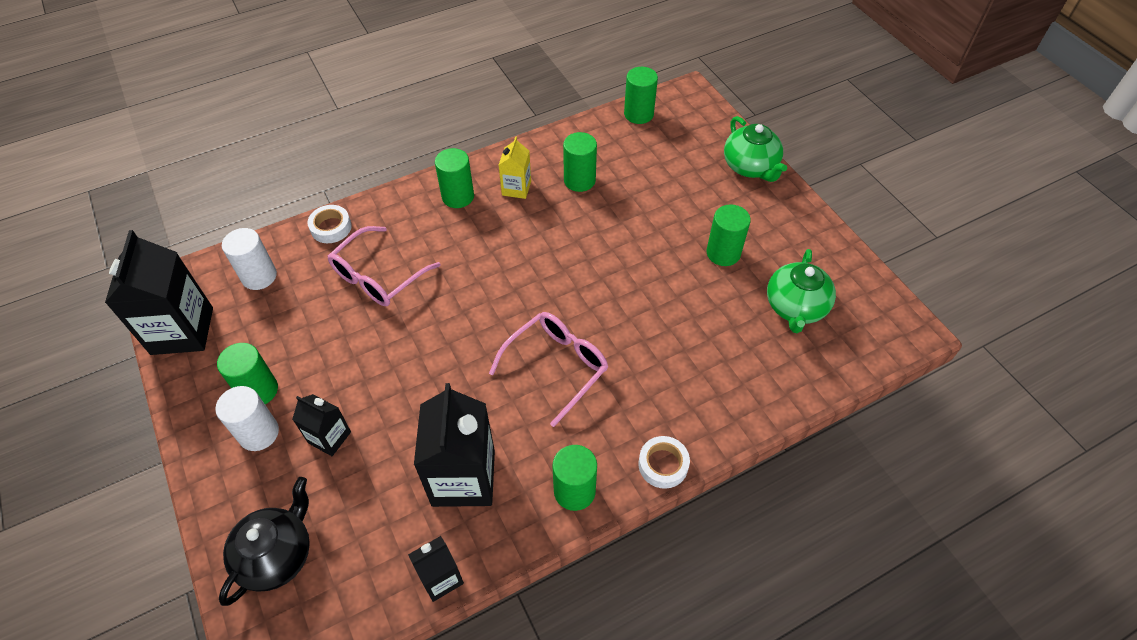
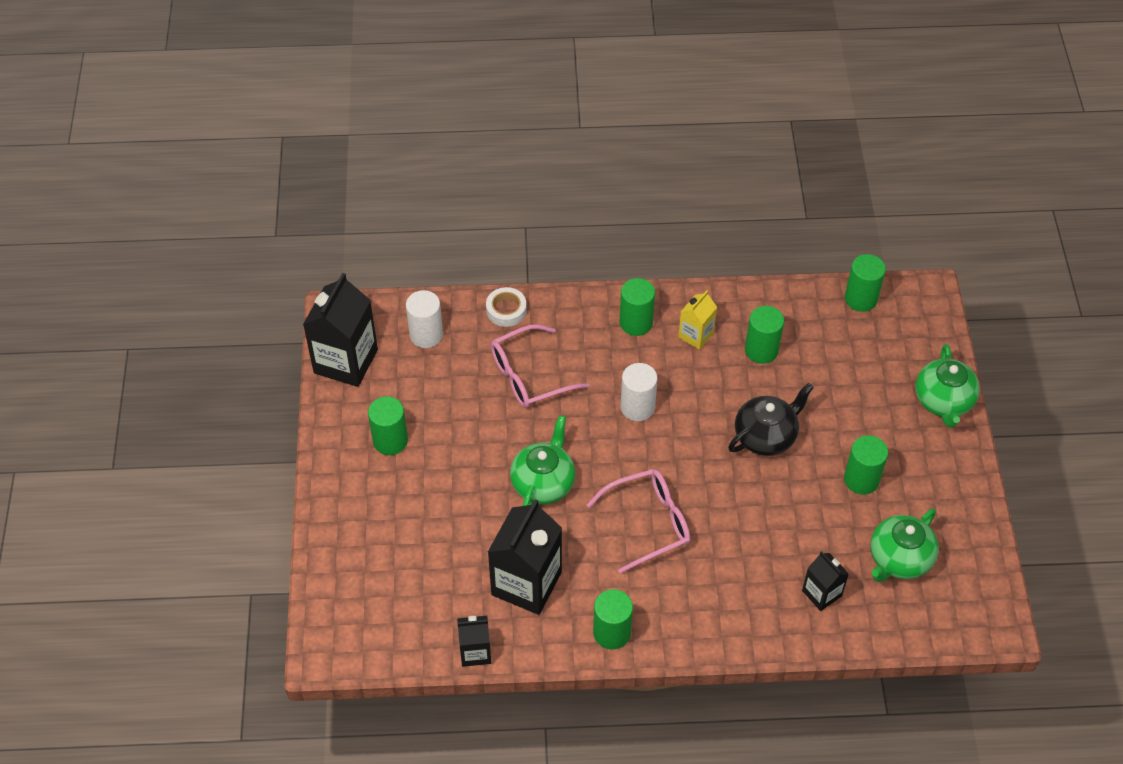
camera: 25 degrees right, 0 degrees up
(259, 433) = (378, 477): white cylinder -> white cylinder (637, 407)
(277, 555) = (359, 581): black teapot -> black teapot (766, 436)
(329, 437) = (432, 504): black carton -> black carton (821, 593)
(436, 370) = (543, 483): none -> green teapot
(663, 465) = (697, 643): white tape -> none

